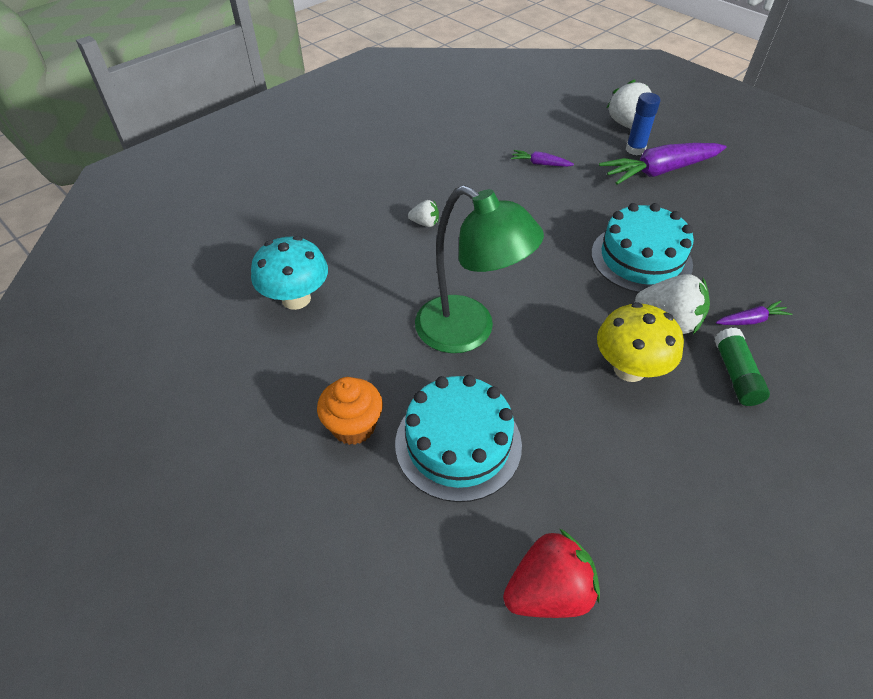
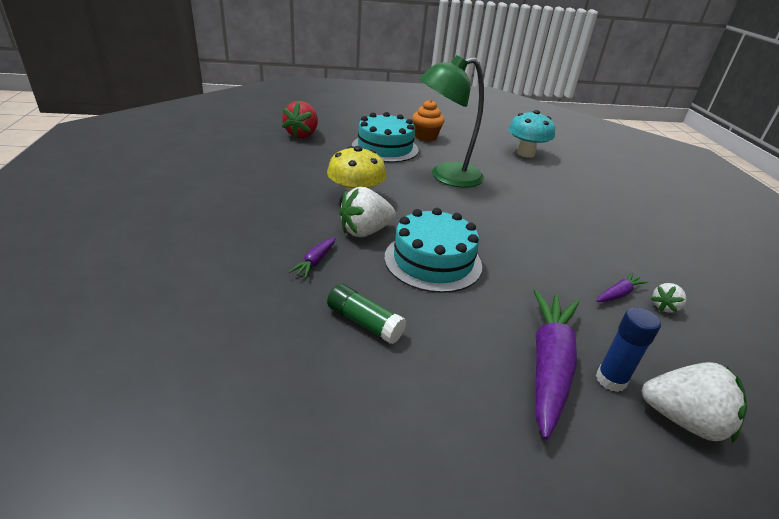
camera: 125 degrees right, 15 degrees down
(425, 223) = (564, 207): white strawberry -> white strawberry (664, 307)
(735, 375) = (296, 225): green glue stick -> green glue stick (364, 322)

